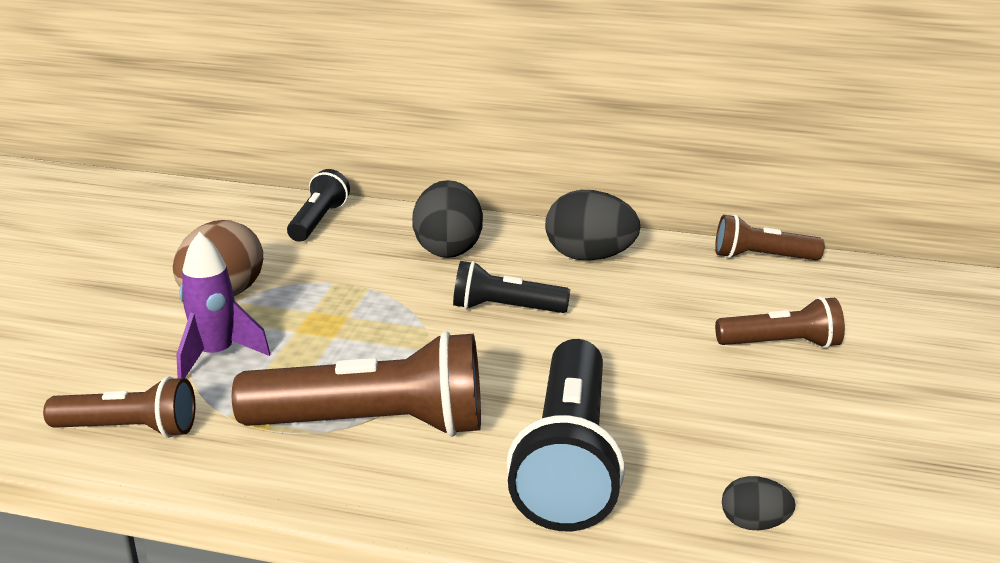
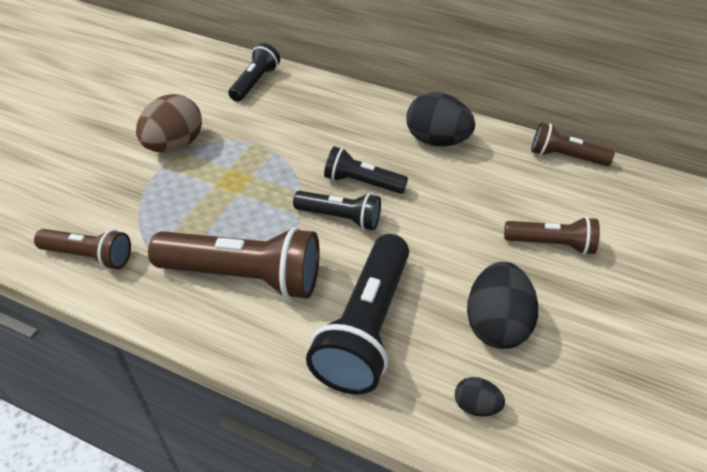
camera: 10 degrees right, 20 degrees up
(216, 355) = (158, 199): purple rocket -> none
(447, 249) = (337, 120): black egg -> black egg (495, 324)
(489, 347) = (340, 218): none -> black flashlight

